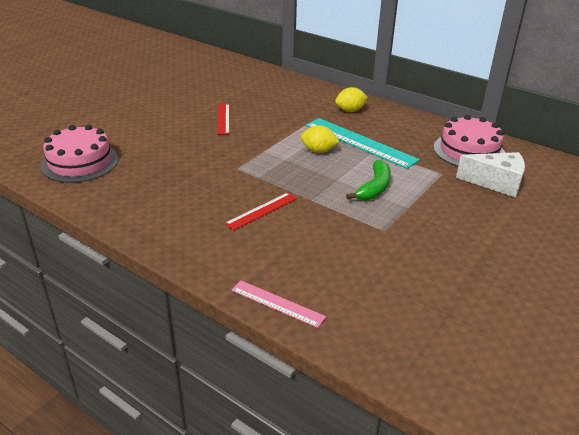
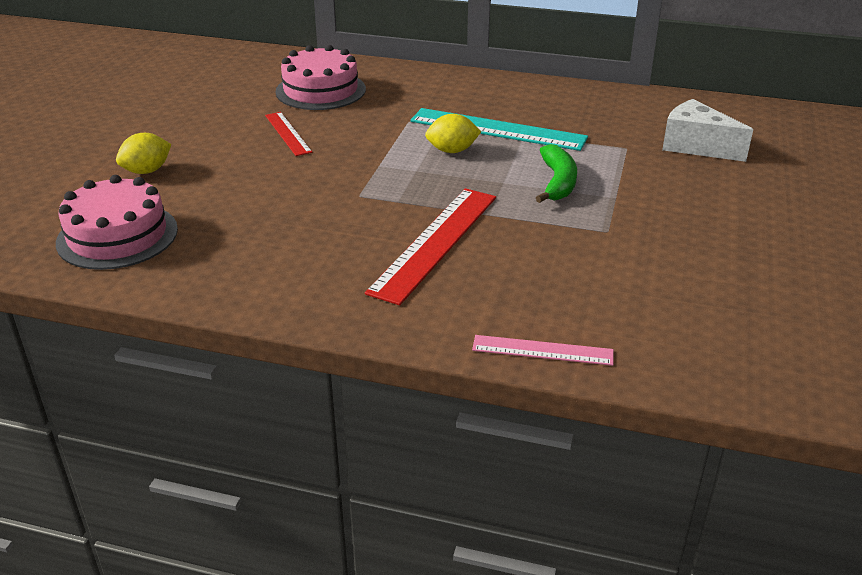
camera: 20 degrees left, 0 degrees up
(261, 210) = (435, 242): red ruler -> red ruler, size x1.81
(350, 110) = (455, 91): yellow lemon -> yellow lemon (147, 171)
(469, 151) = (638, 114): pink cake -> pink cake (320, 90)
(496, 183) = (696, 146): white cheese -> white cheese turned 135 degrees counterclockwise

